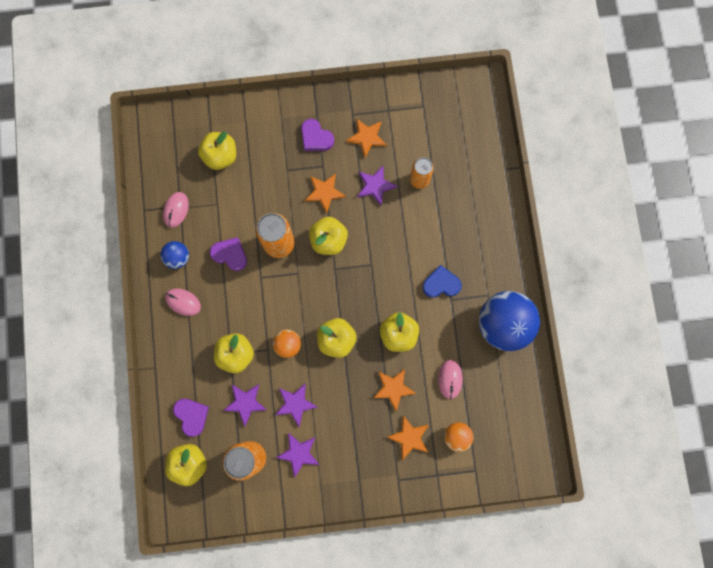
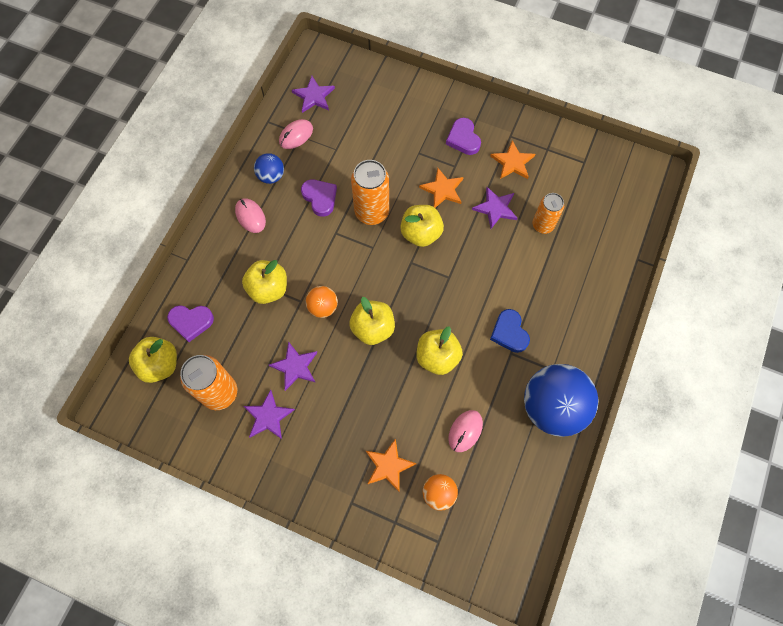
camera: 30 degrees right, 10 degrees down
(192, 416) = (191, 322): purple heart -> purple heart turned 90 degrees clockwise
(220, 156) = (365, 111): yellow apple -> none
(245, 403) = (248, 338): purple star -> purple star (314, 96)
(393, 388) = (401, 407): orange star -> none
(441, 284) = (509, 333): blue heart -> blue heart turned 135 degrees counterclockwise

